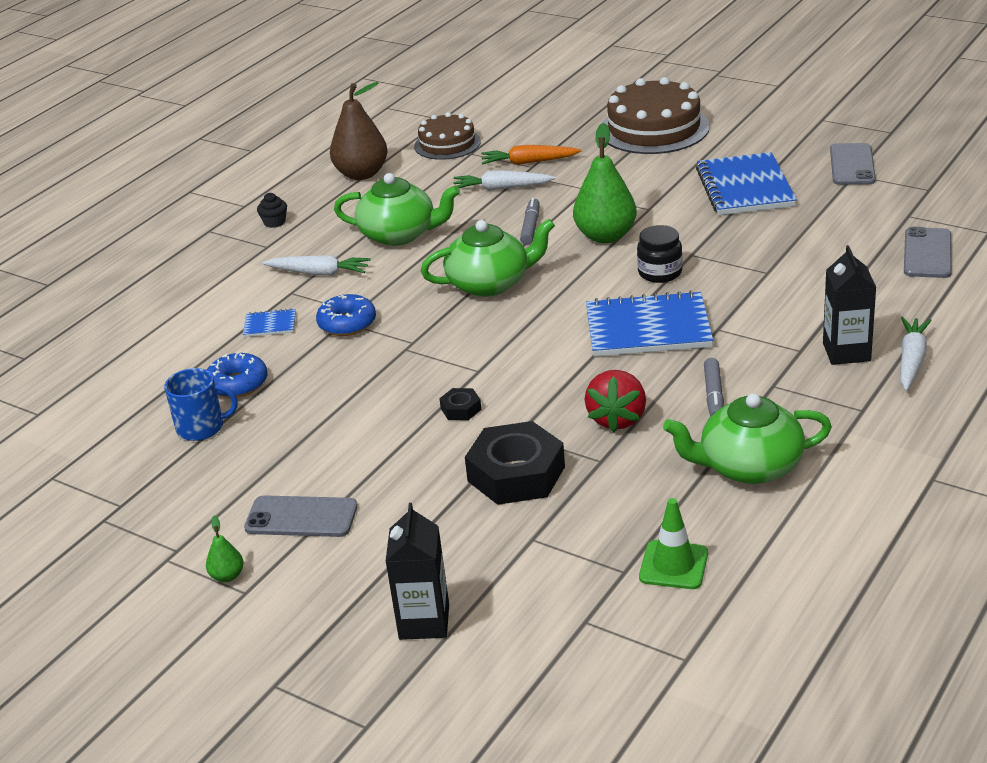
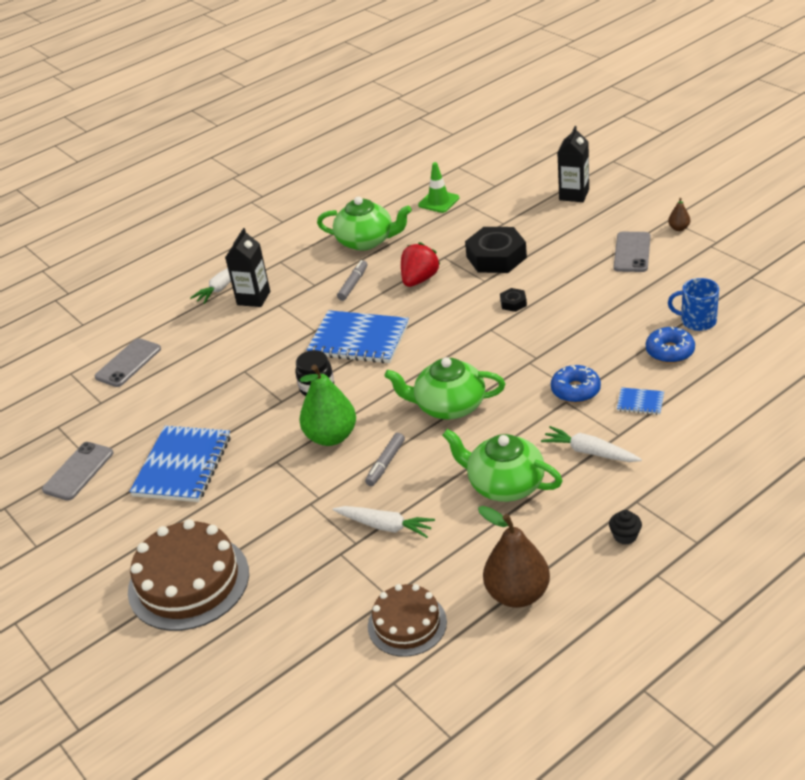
camera: 160 degrees left, 5 degrees up
(227, 576) = (679, 228): green pear -> brown pear
(301, 517) = (632, 252): grey phone -> grey phone turned 75 degrees clockwise
(528, 162) = (340, 561): orange carrot -> none

